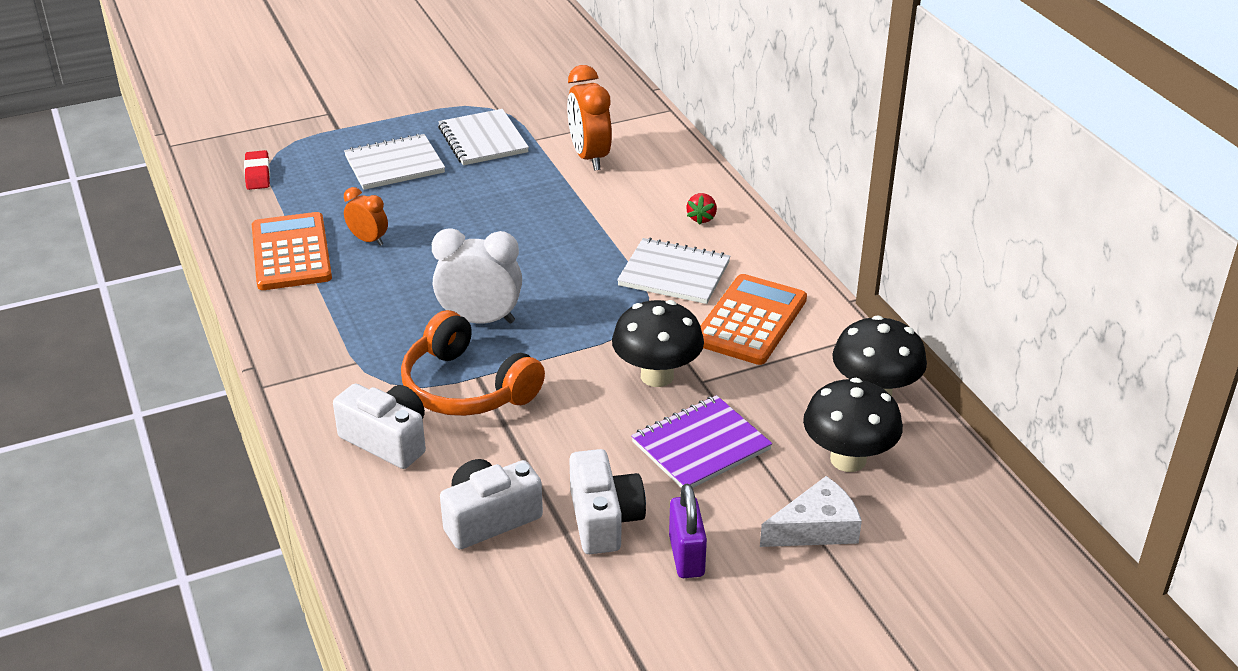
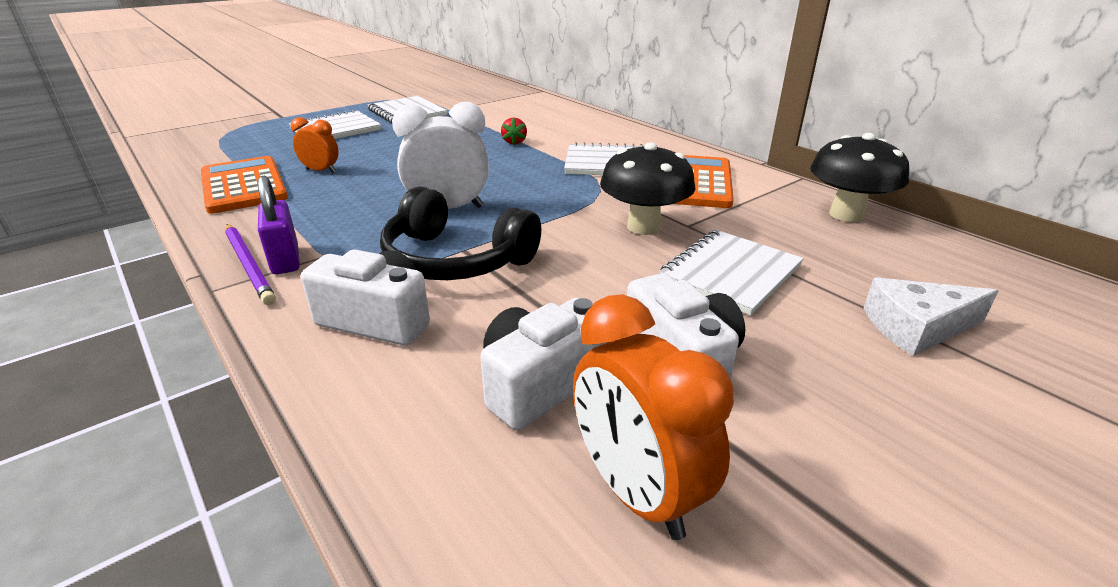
camera: 15 degrees left, 5 degrees down
(258, 174) = (209, 144): red eraser -> none
(292, 363) = (249, 265): none -> purple pencil
(467, 387) = (456, 259): orange headphones -> black headphones
(589, 157) = (497, 114): orange clock -> orange clock (636, 492)
(686, 556) = (809, 383): purple padlock -> purple padlock (285, 260)
(701, 218) = (605, 134): red strawberry -> red strawberry (514, 142)
(701, 446) = (730, 273): purple notebook -> white notebook
(816, 528) = (917, 327): white cheese -> white cheese turned 150 degrees counterclockwise
(848, 459) = (878, 263): black mushroom -> none

